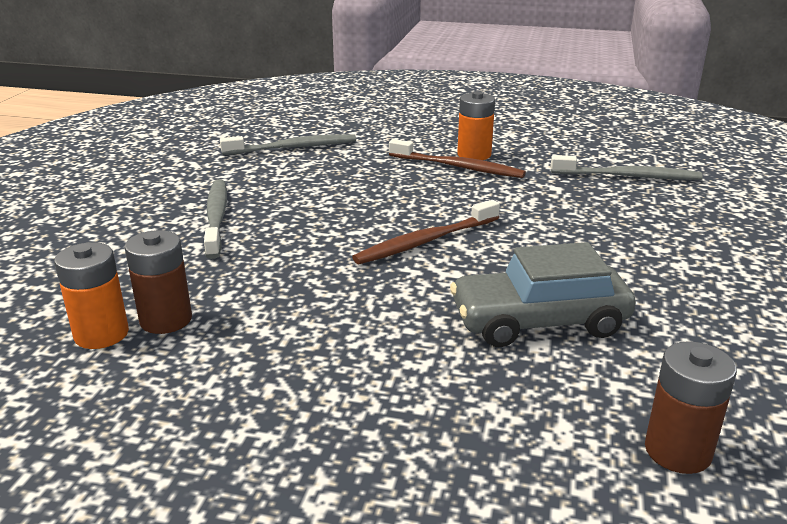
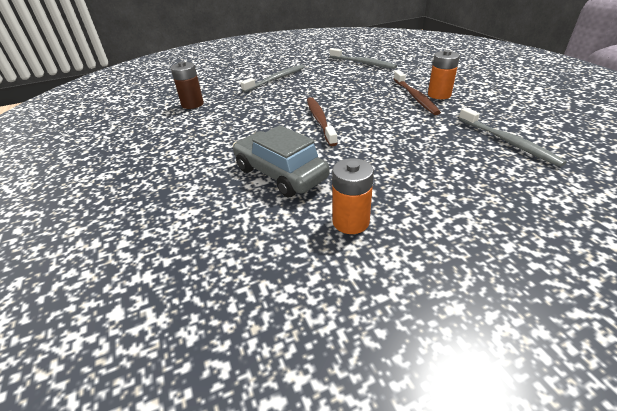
camera: 55 degrees right, 10 degrees up
(101, 334) = (173, 100): orange battery -> orange battery (350, 222)
(425, 241) = (320, 120): brown toothbrush -> brown toothbrush turned 60 degrees clockwise
(677, 451) = (198, 252): brown battery -> none

